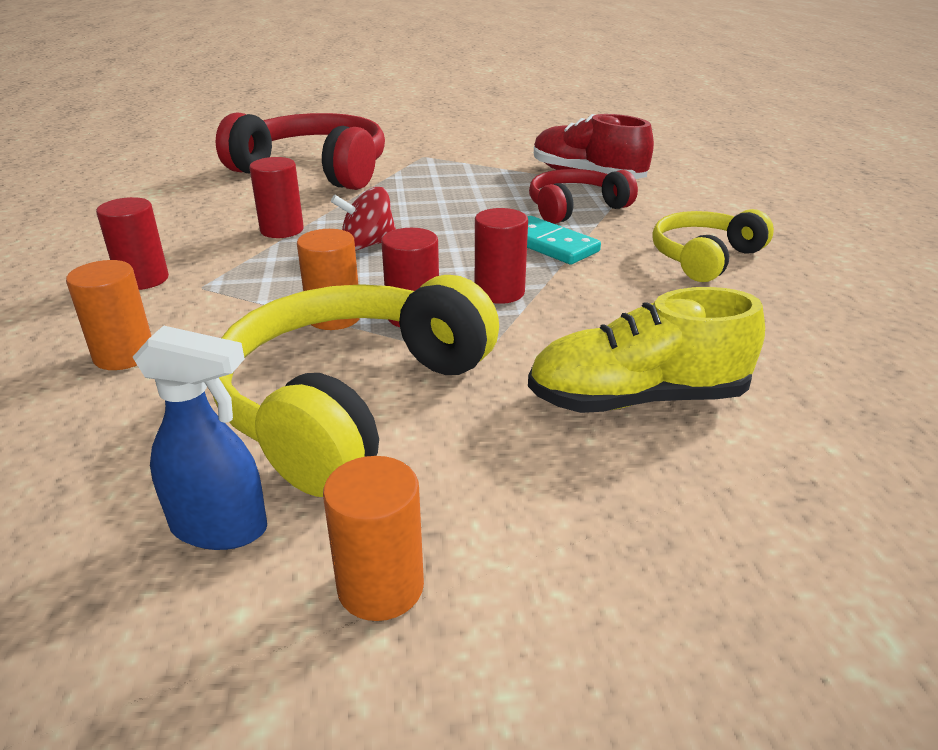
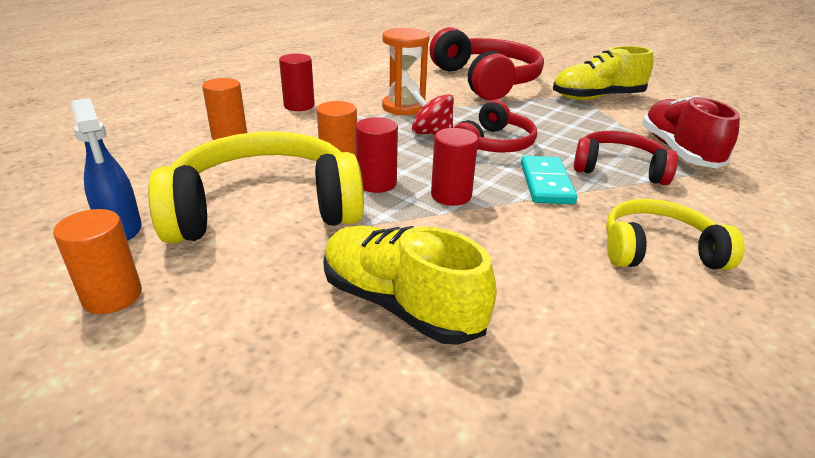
camera: 45 degrees right, 0 degrees up
(282, 230) = (404, 107): red cylinder -> orange hourglass
(444, 230) = (493, 144): none -> red headphones
(448, 152) = (597, 98): none -> yellow shoe

